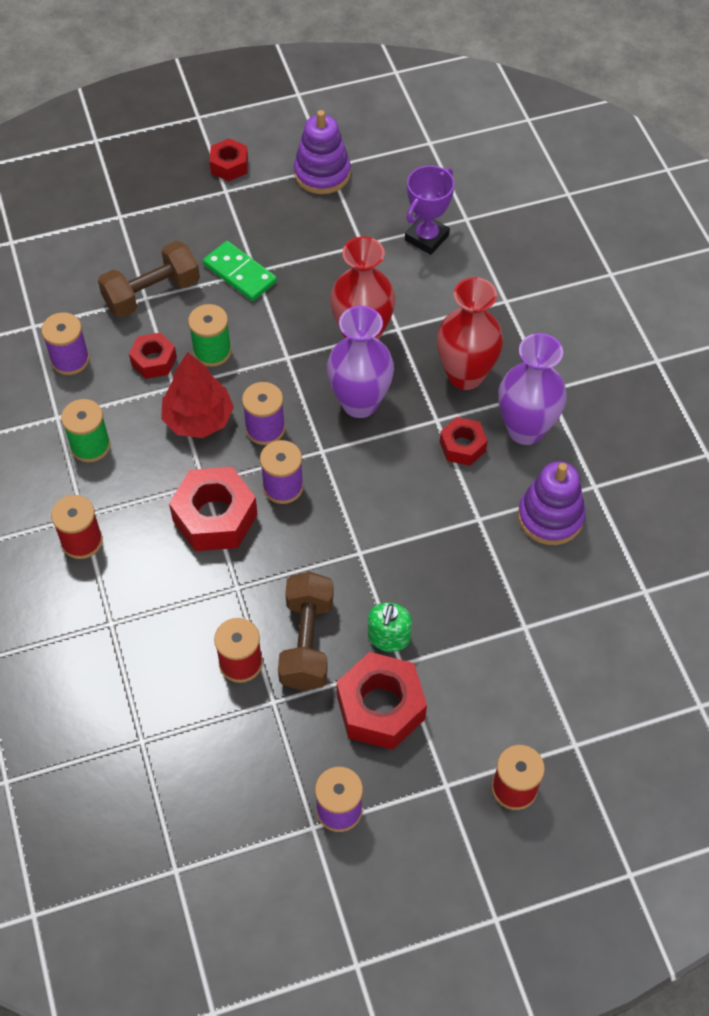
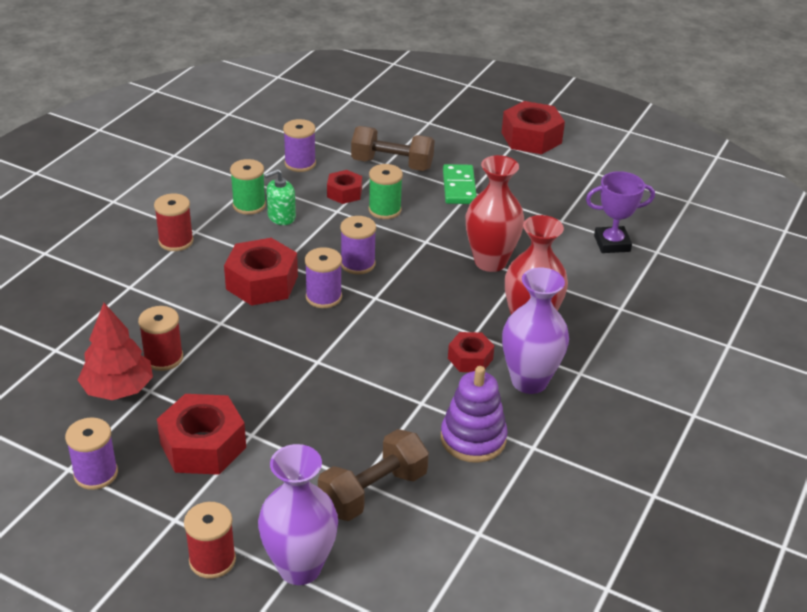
camera: 45 degrees right, 20 degrees down
(198, 419) = (327, 233): red tree -> red tree (118, 389)
(229, 165) = (531, 138): red nut -> red nut, size x1.74
(306, 642) = (215, 378): brown dumbbell -> brown dumbbell (373, 492)
(322, 173) = (587, 174): purple stacking toy -> none
(360, 403) = (436, 291): purple vase -> purple vase (299, 567)
(389, 637) = (266, 415): green soap dispenser -> green soap dispenser (281, 217)

